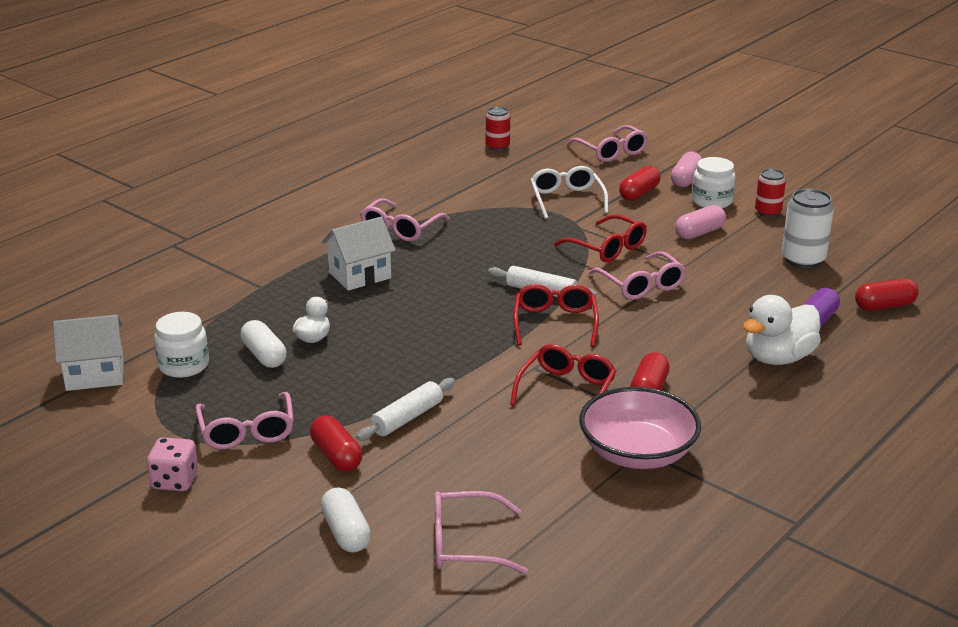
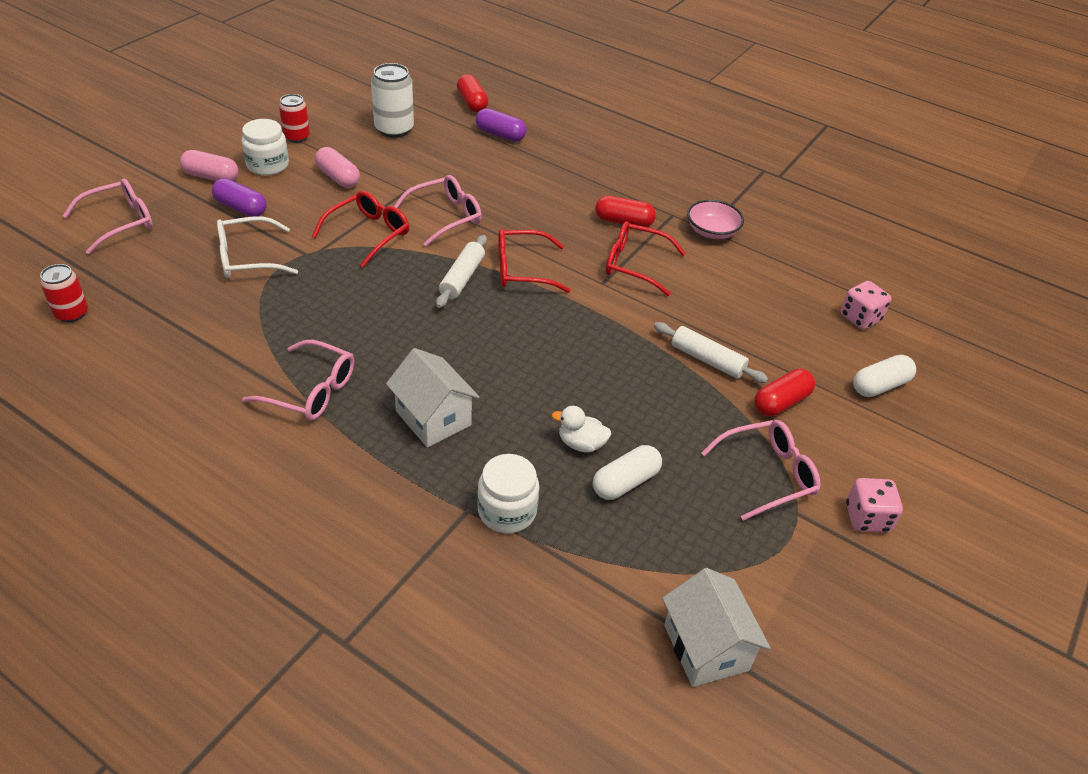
camera: 100 degrees left, 15 degrees up
(184, 365) = (663, 555): white jar -> white jar (507, 511)
(465, 544) = (860, 318): pink glasses -> pink dice
(637, 453) = (712, 231): pink bowl -> pink bowl, size x0.60
(639, 193) = (241, 208): red capsule -> purple capsule
(778, 358) = (560, 157): white duck -> none

